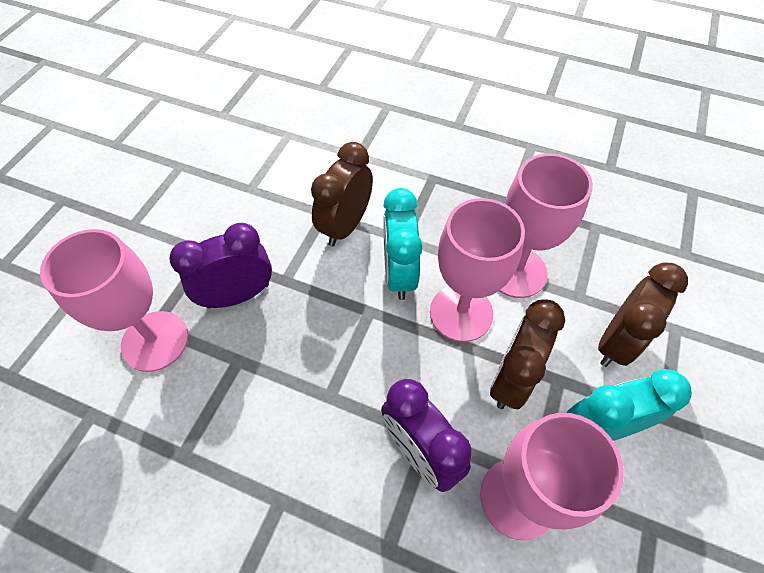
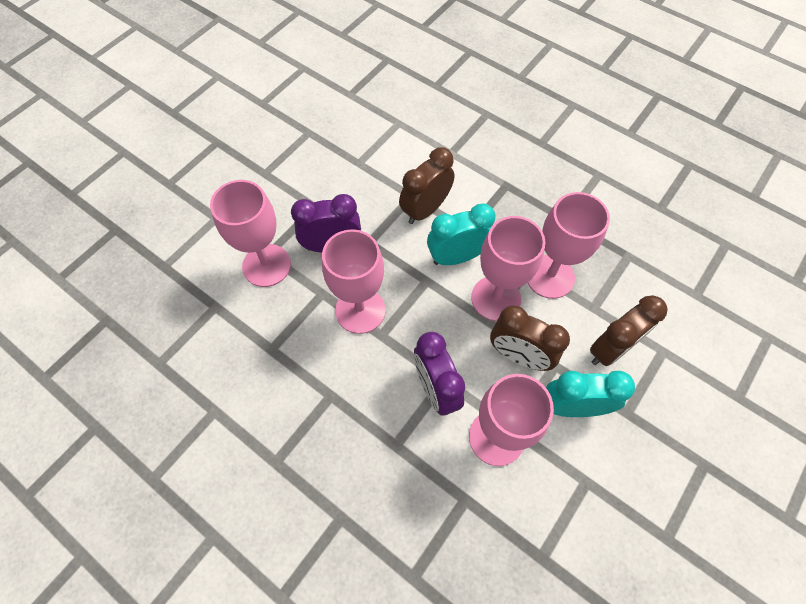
camera: 15 degrees right, 5 degrees up
(294, 370) = (360, 310): none -> pink goblet
(399, 274) = (457, 257): turquoise clock -> turquoise clock turned 60 degrees clockwise
(511, 378) = (519, 355): brown clock -> brown clock turned 105 degrees counterclockwise

